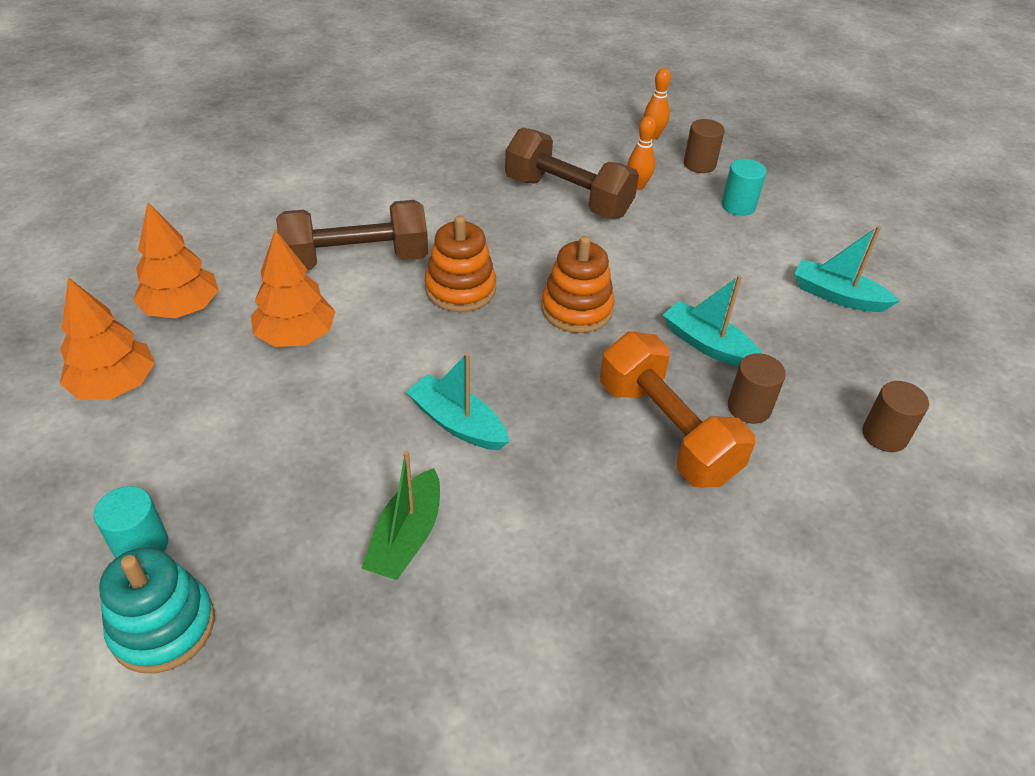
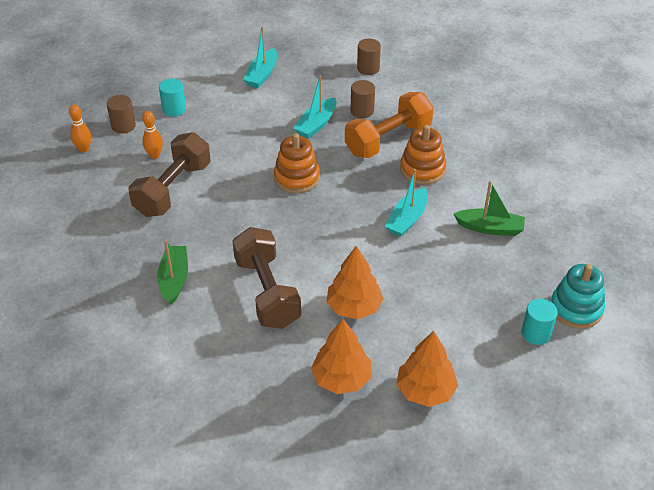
camera: 95 degrees left, 0 degrees up
(405, 191) = (174, 279): none -> green boat
(460, 289) = (288, 233): orange stacking toy -> orange stacking toy (422, 169)

